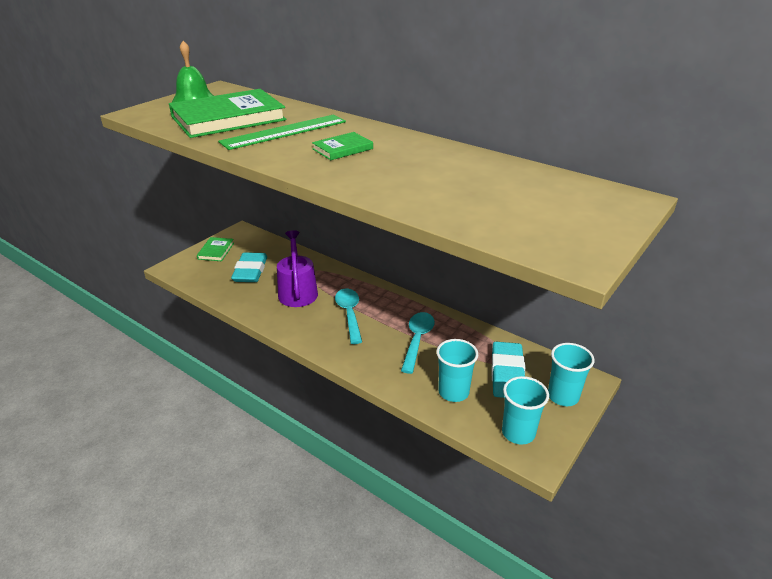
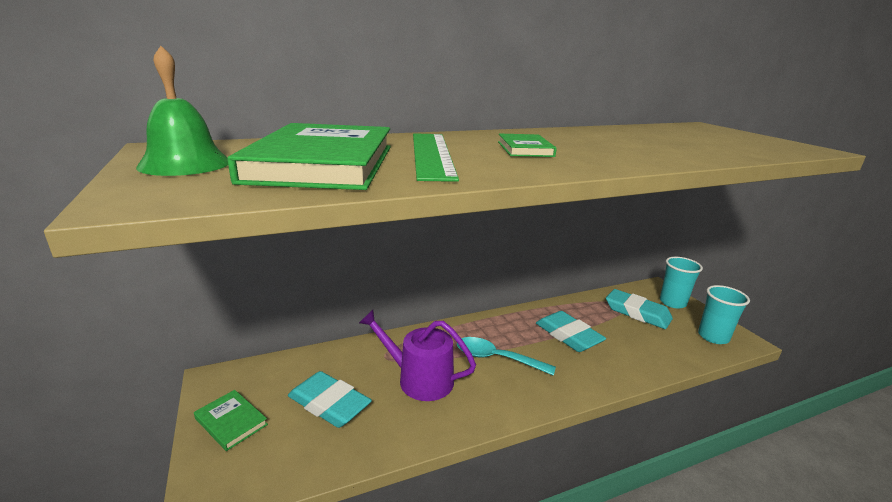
camera: 60 degrees left, 10 degrees down
(417, 340) = (568, 335): turquoise spoon -> turquoise eraser
(453, 392) = (653, 346): turquoise cup -> none

